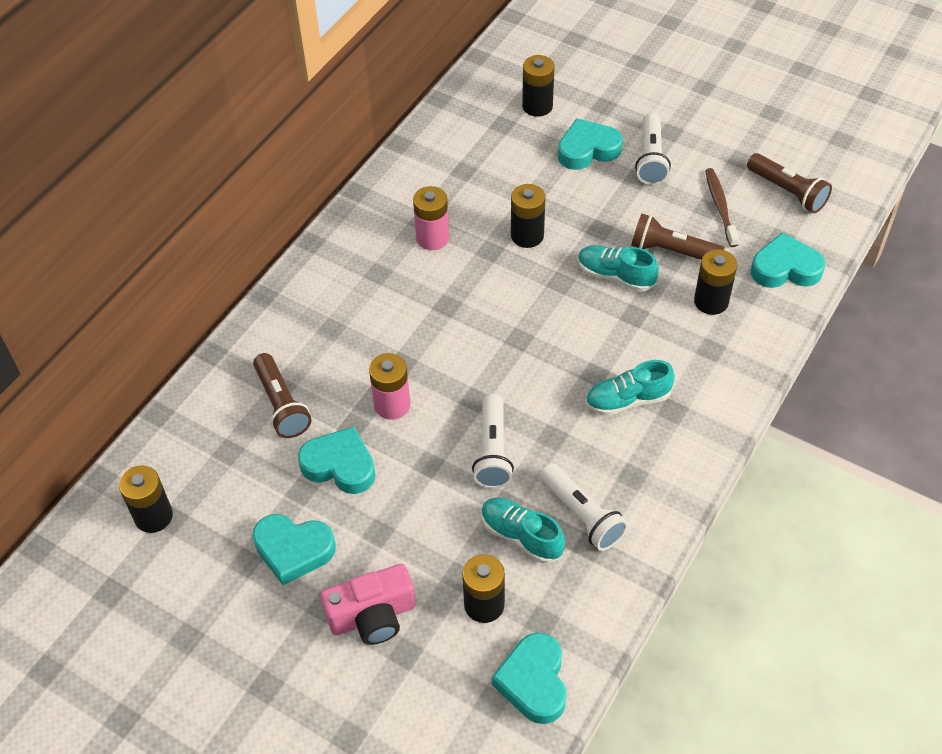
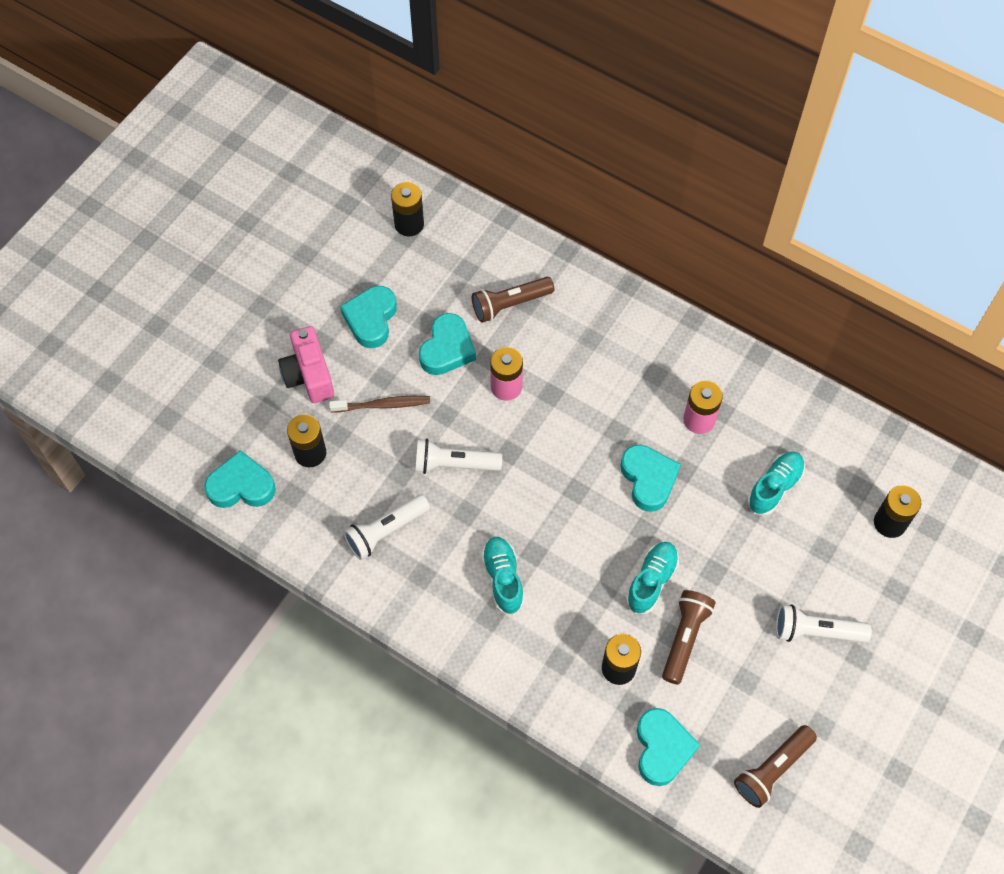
camera: 90 degrees right, 10 degrees up
(521, 536) = (369, 483): turquoise shoe -> turquoise shoe (774, 487)
(527, 235) = (703, 503): black battery -> none
(587, 150) = (826, 569): turquoise heart -> turquoise heart (648, 479)
(720, 207) = (747, 694): brown toothbrush -> brown toothbrush (383, 405)

